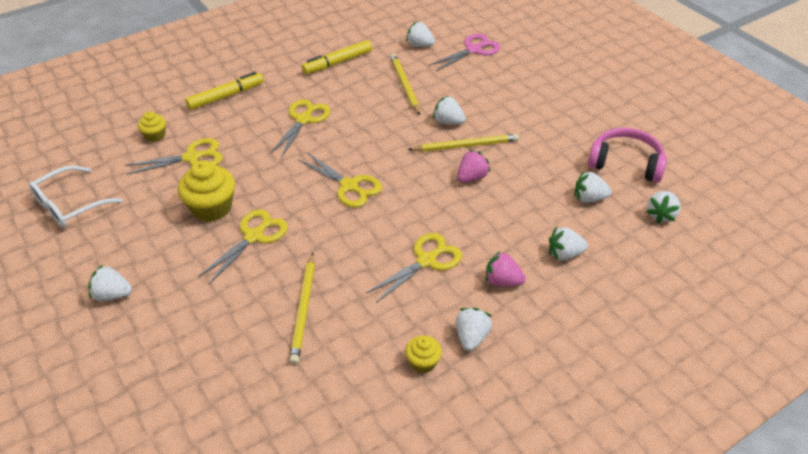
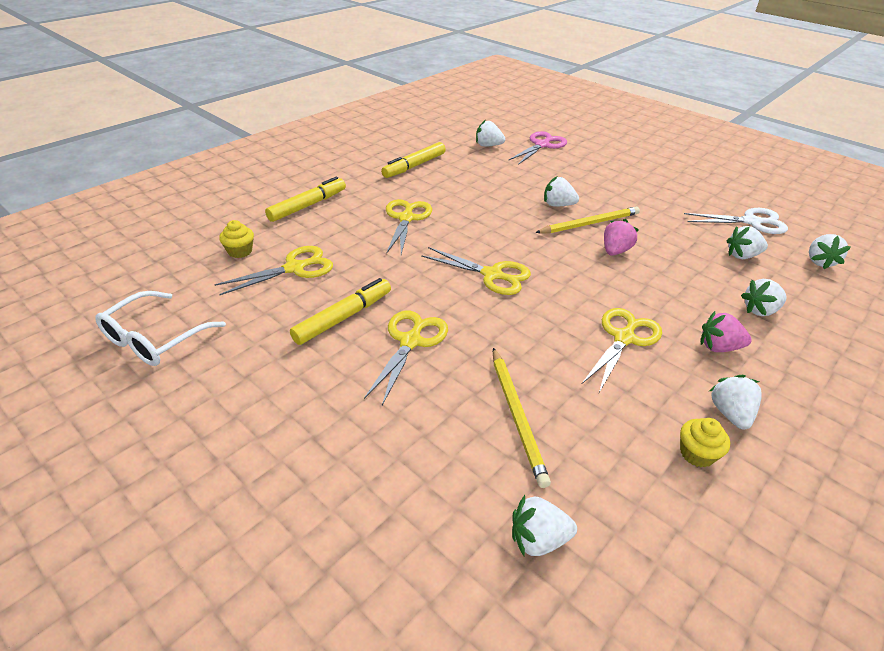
camera: 15 degrees left, 5 degrees down
(112, 295) = (254, 441): white strawberry -> white strawberry (538, 539)
(212, 208) = (343, 317): yellow cupcake -> yellow marker
(404, 85) = (494, 179): yellow pencil -> none
(625, 163) = (751, 222): pink headphones -> white scissors

